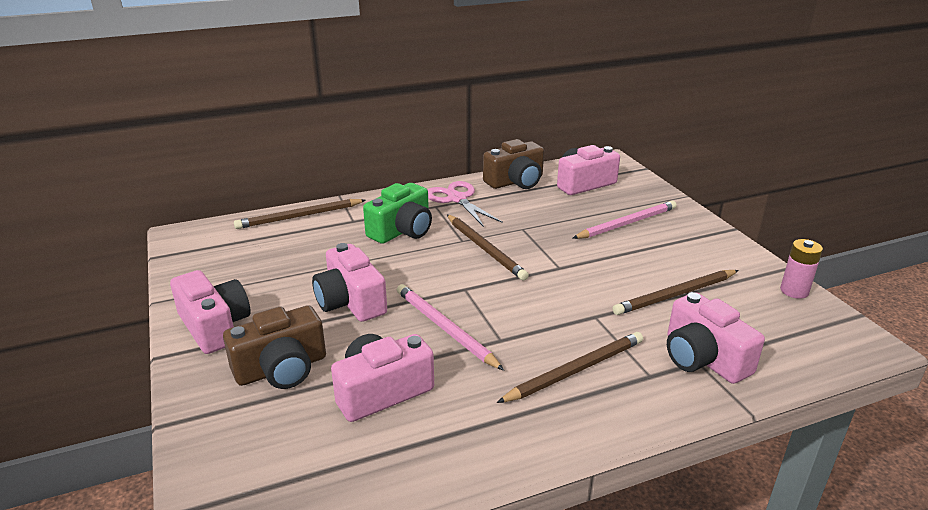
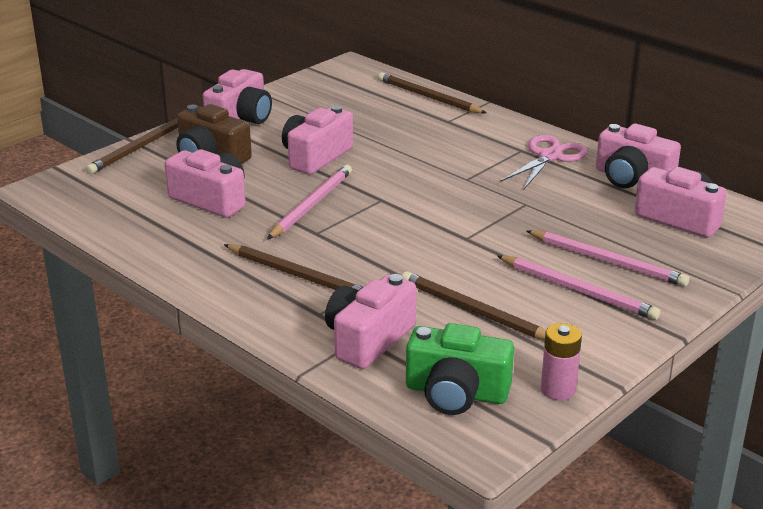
camera: 65 degrees right, 0 degrees up
(402, 230) = (453, 147): green camera -> green camera (456, 393)
(485, 249) = (462, 193): brown pencil -> brown pencil (140, 147)
(515, 181) = (632, 178): brown camera -> pink camera
(662, 245) = (578, 290): none -> pink pencil

